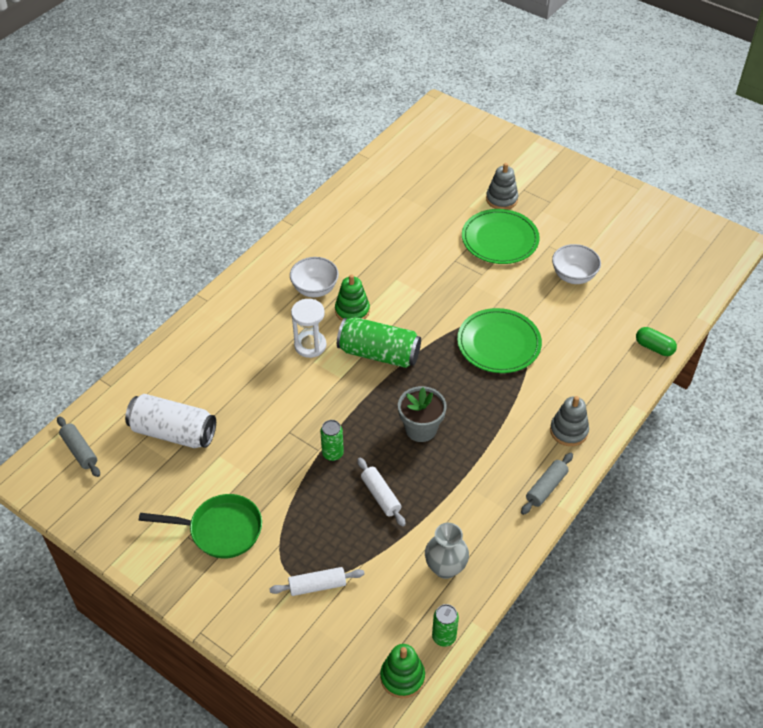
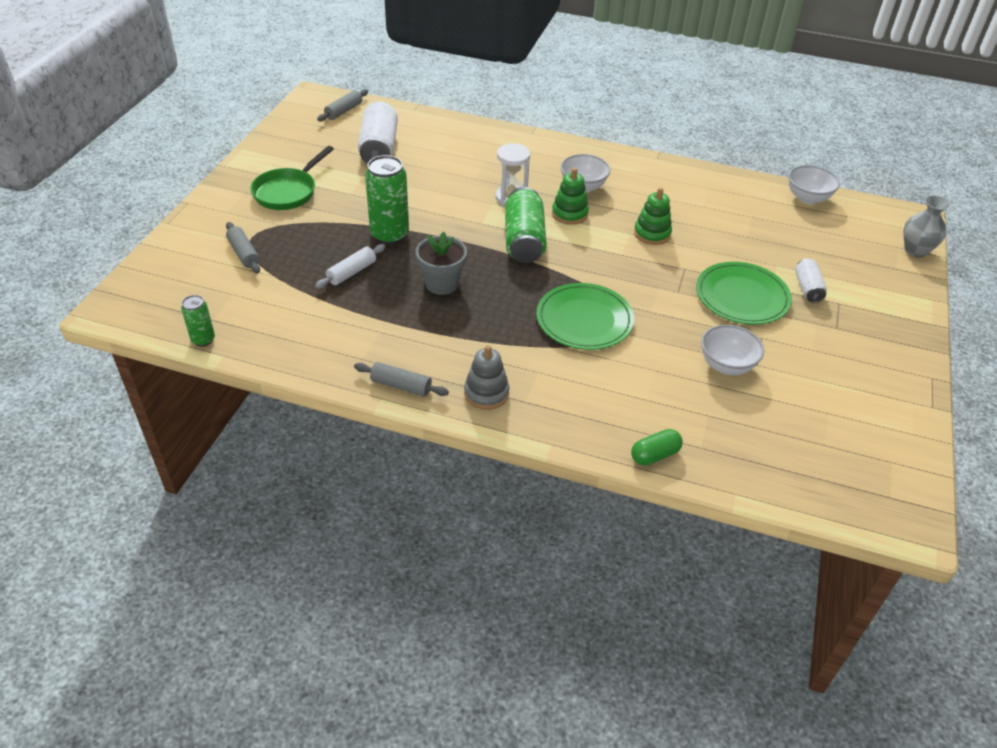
camera: 70 degrees right, 5 degrees down
(221, 530) = (288, 192): green pan -> green pan turned 45 degrees clockwise
(317, 585) = (244, 253): white rolling pin -> grey rolling pin
(332, 454) = (390, 235): green can -> green can, size x1.84
(391, 154) = (807, 198): none -> white bowl
(402, 677) = (157, 320): green stacking toy -> green stacking toy (652, 234)
(445, 568) = (281, 328): grey vase -> grey vase (915, 250)
(501, 199) = (807, 288): grey stacking toy -> white can
(654, 347) = (654, 455): green capsule -> green capsule turned 45 degrees clockwise

